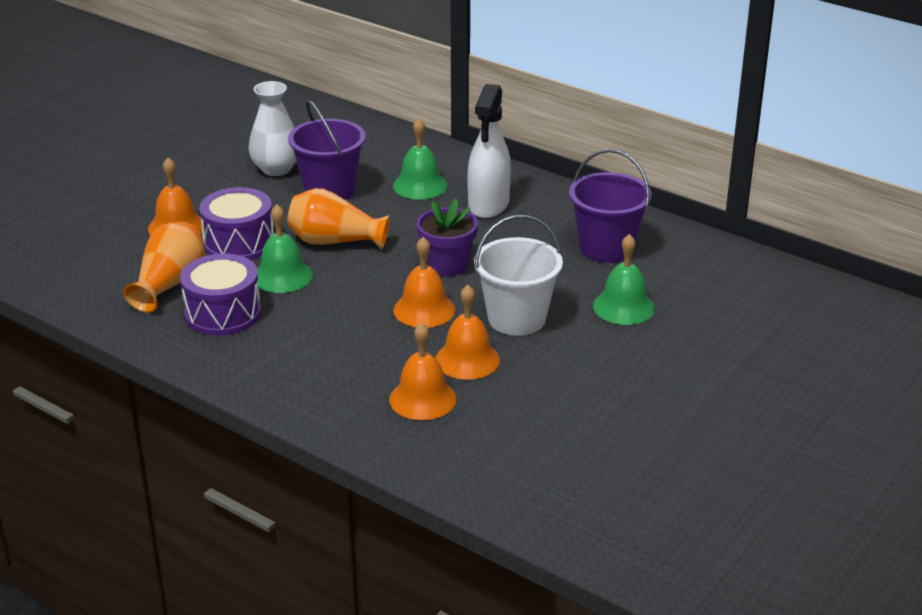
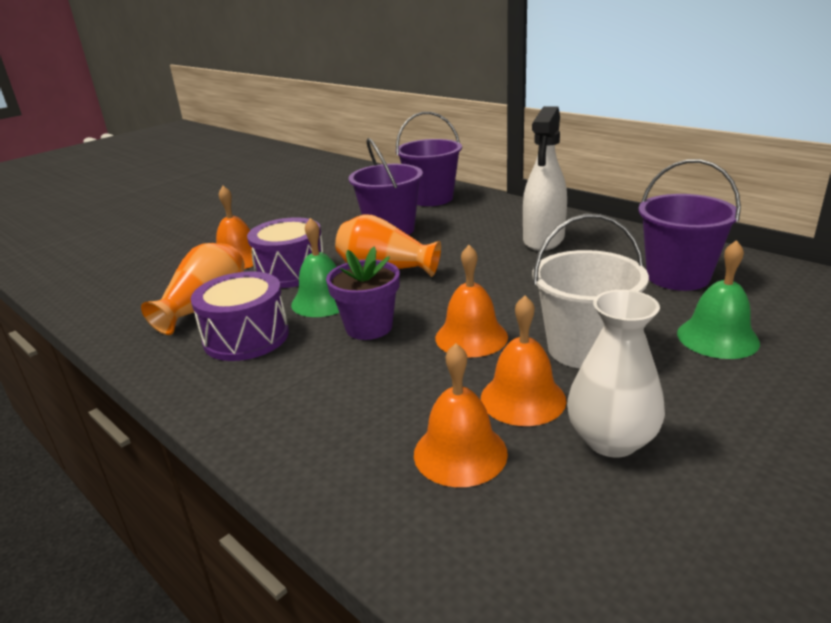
camera: 10 degrees right, 5 degrees down
(276, 169) = (347, 215): white vase -> white vase (611, 440)
(367, 144) = (431, 198): none -> purple bucket
(420, 185) = (476, 226): green bell -> none
(447, 265) = (500, 292): purple flower pot -> purple flower pot (369, 327)

